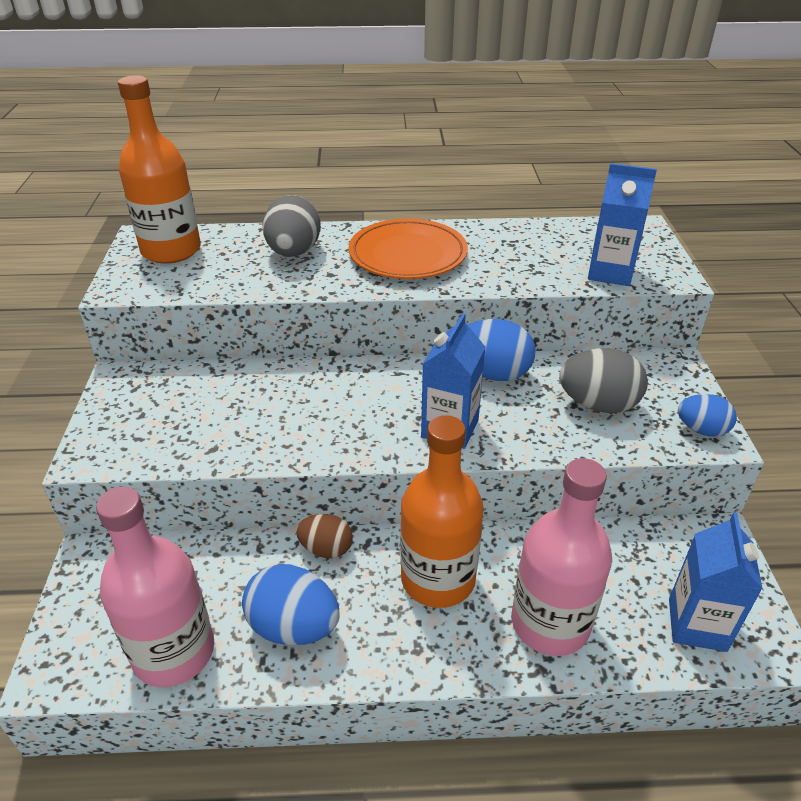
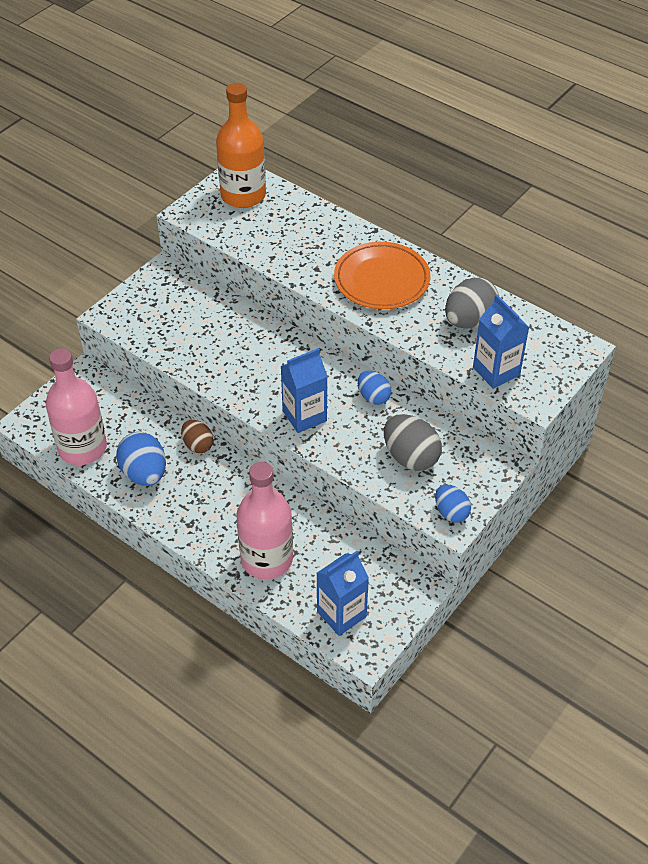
camera: 40 degrees right, 10 degrees up
(294, 253) = (313, 238): grey egg -> grey egg (469, 320)
(438, 579) = (236, 499): orange bottle -> none
(492, 373) = (373, 397): blue egg -> blue egg, size x0.63

